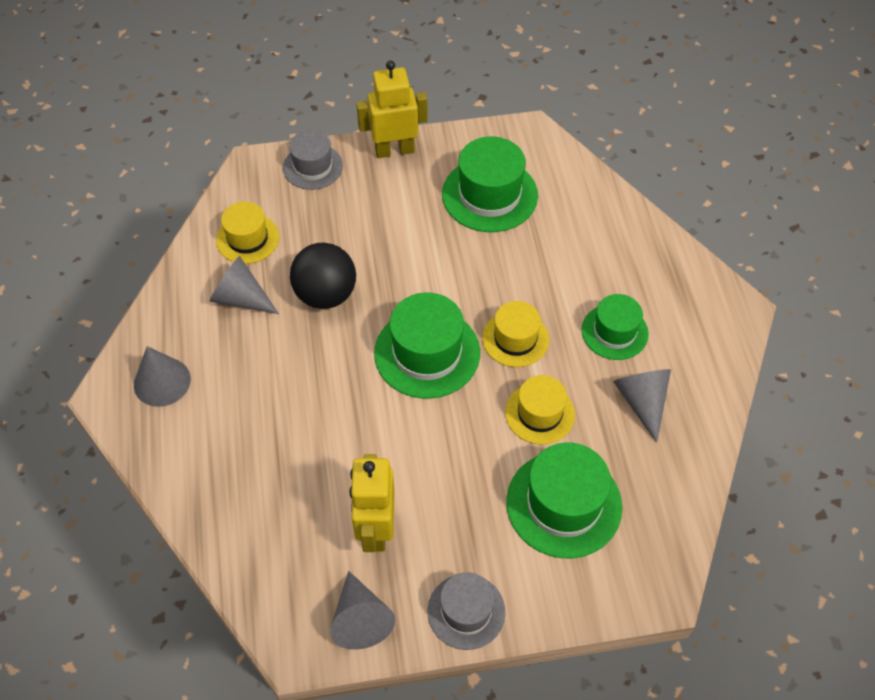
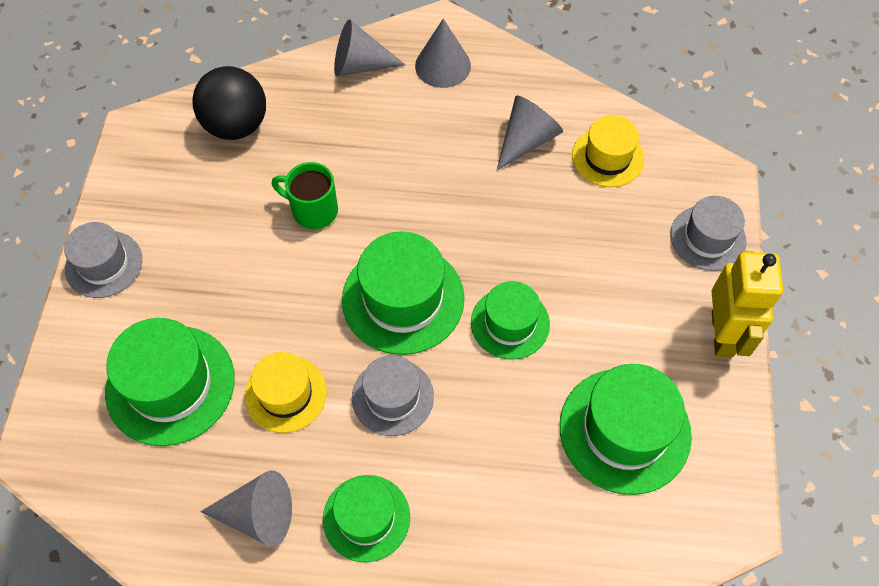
camera: 105 degrees right, 5 degrees up
(326, 294) = (510, 217): black ball -> black ball (236, 125)
(357, 445) = (313, 210): none -> green mug
(360, 619) = (138, 179): grey cone -> grey cone (360, 65)
(376, 529) = (218, 208): yellow robot -> none
(426, 276) = (510, 323): none -> green hat
(515, 339) = (392, 397): yellow hat -> grey hat

